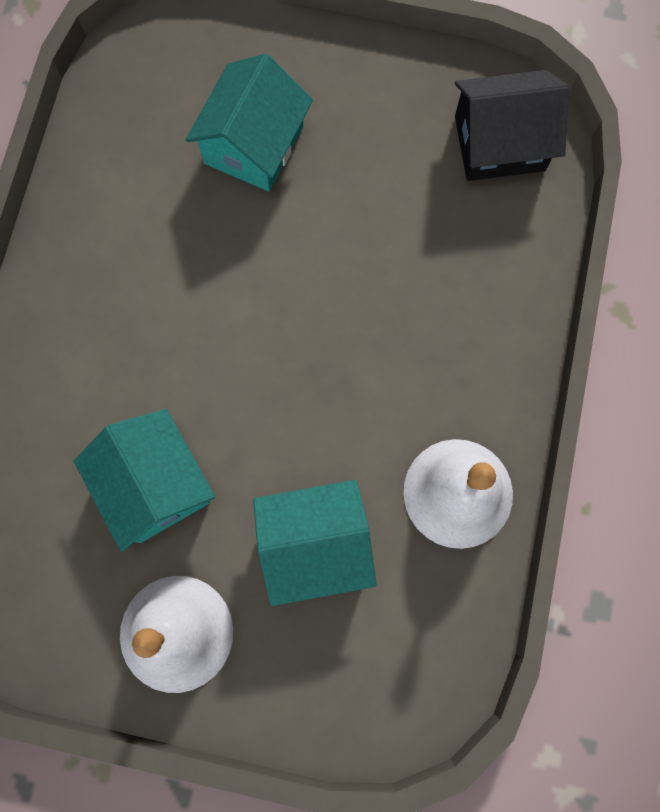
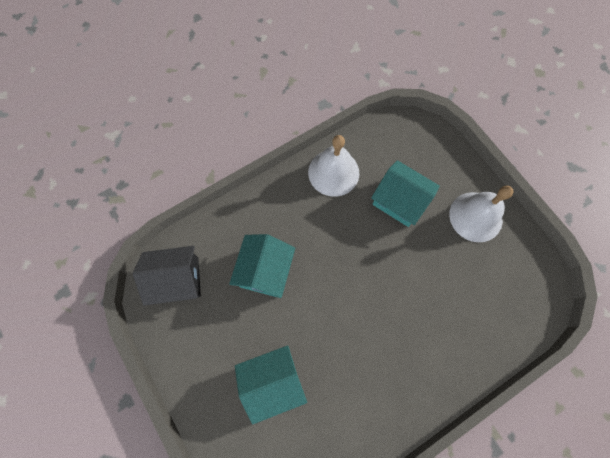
camera: 135 degrees left, 5 degrees down
(155, 485) = (441, 274): turquoise house -> turquoise house (265, 271)
(499, 143) = (177, 279): black house -> black house turned 45 degrees counterclockwise

